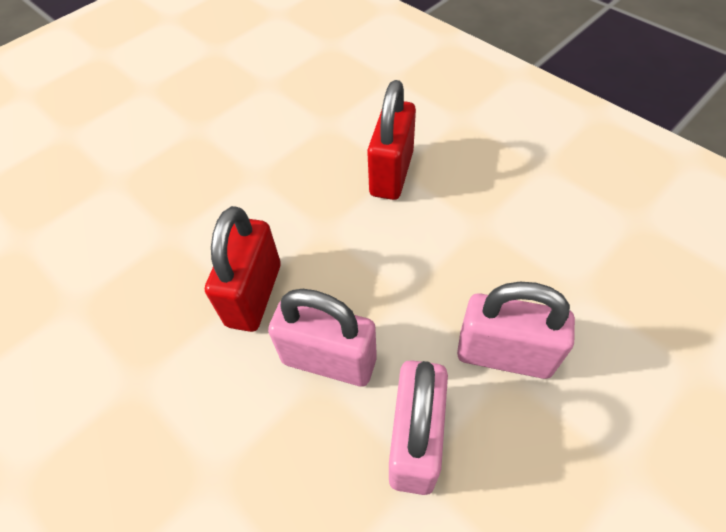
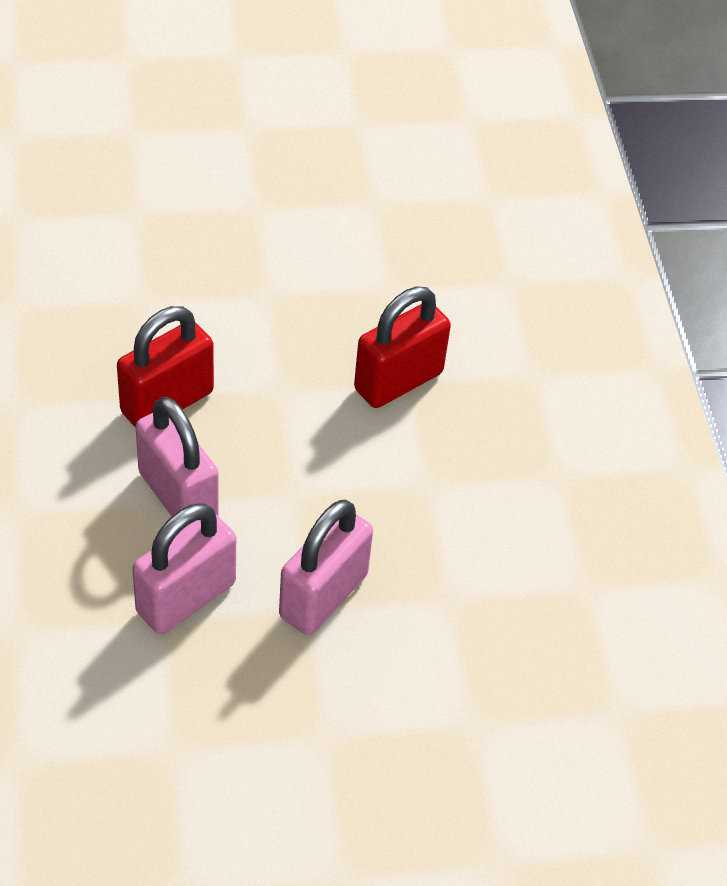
camera: 30 degrees right, 5 degrees down
(504, 354) = (323, 596): pink padlock -> pink padlock turned 75 degrees clockwise

